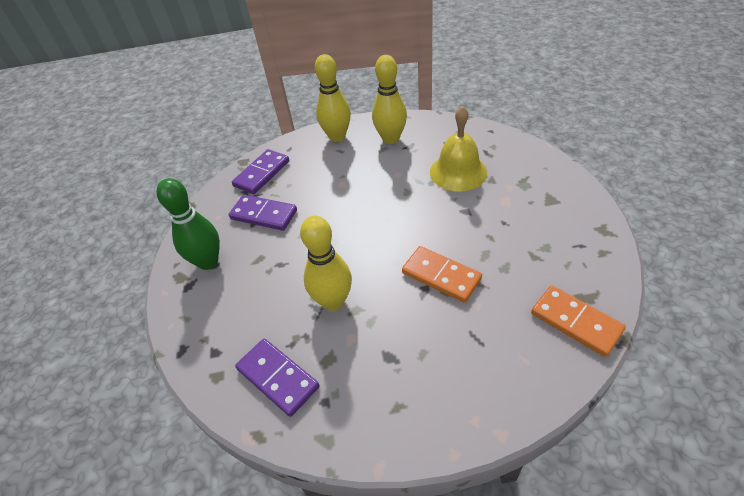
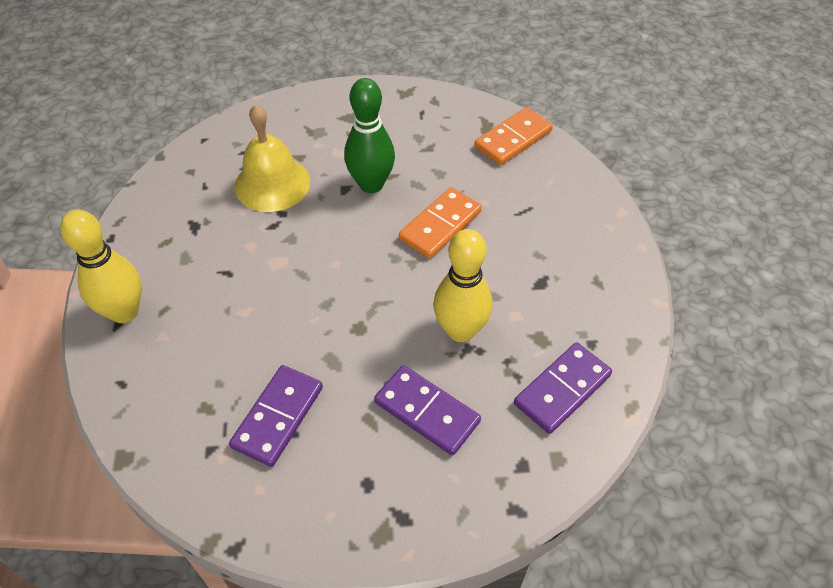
camera: 90 degrees left, 5 degrees up
(208, 262) = (359, 493): green bowling pin -> green bowling pin (371, 184)
(262, 174) = (173, 424): purple domino -> purple domino (427, 411)
(391, 139) = (166, 244): yellow bowling pin -> none

